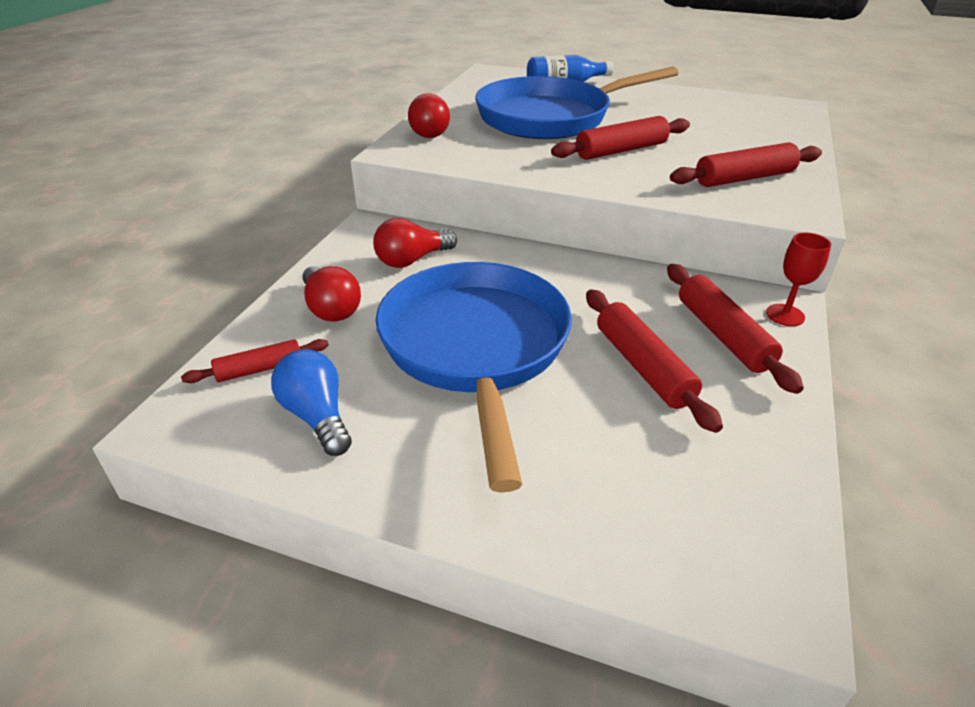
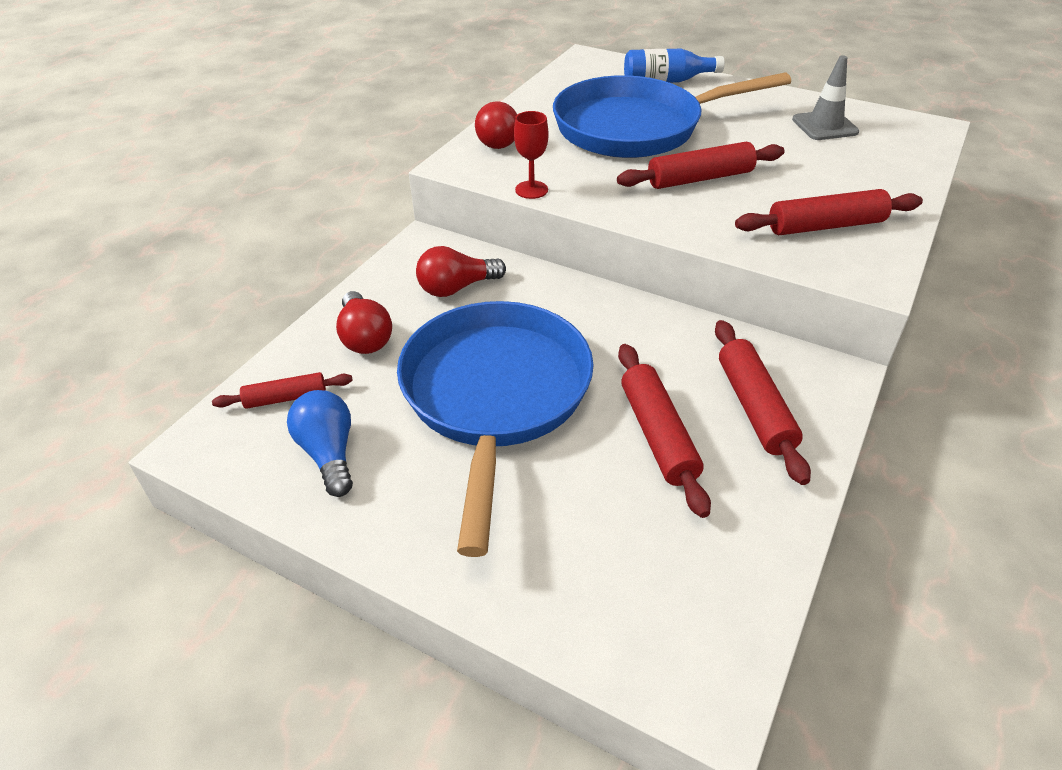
camera: 10 degrees right, 5 degrees up
(711, 109) = (824, 126): none -> grey traffic cone
(785, 315) = (831, 390): red goblet -> red goblet (531, 190)

